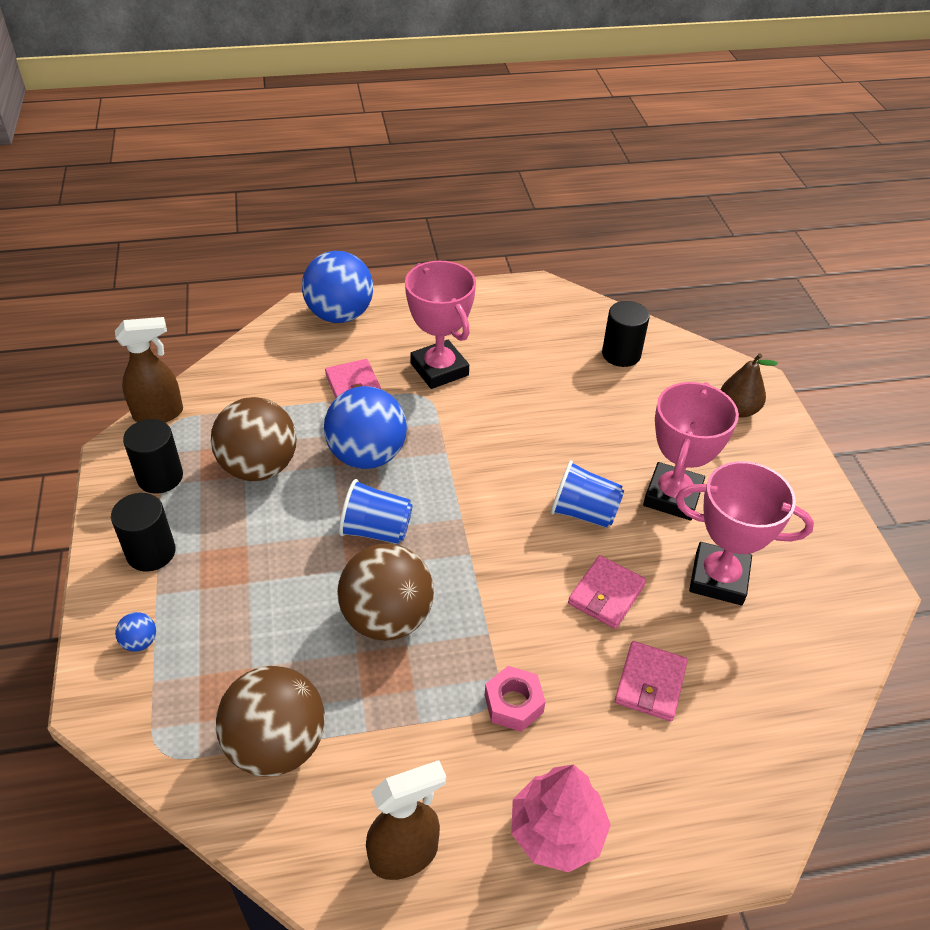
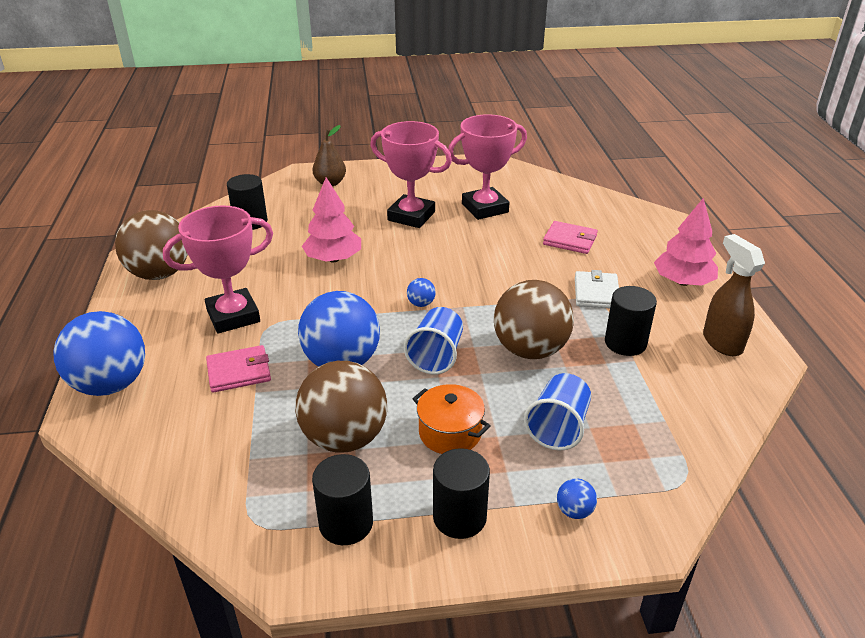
camera: 85 degrees left, 10 degrees down
(159, 414) = (233, 538): brown spray bottle -> none
(257, 544) = (450, 433): none -> orange pot
(276, 745) = (658, 408): brown ball -> brown ball (160, 274)
(402, 725) = (625, 343): none -> black cylinder
(472, 514) = (421, 304): none -> blue ball
(513, 704) = (596, 293): pink nut -> white wallet
(555, 431) = (333, 259): none -> pink tree
(583, 513) = (424, 253): blue cup -> blue cup (558, 427)
(606, 594) = (500, 250): pink wallet -> none
(718, 578) = (485, 208): pink trophy -> pink trophy turned 45 degrees clockwise

